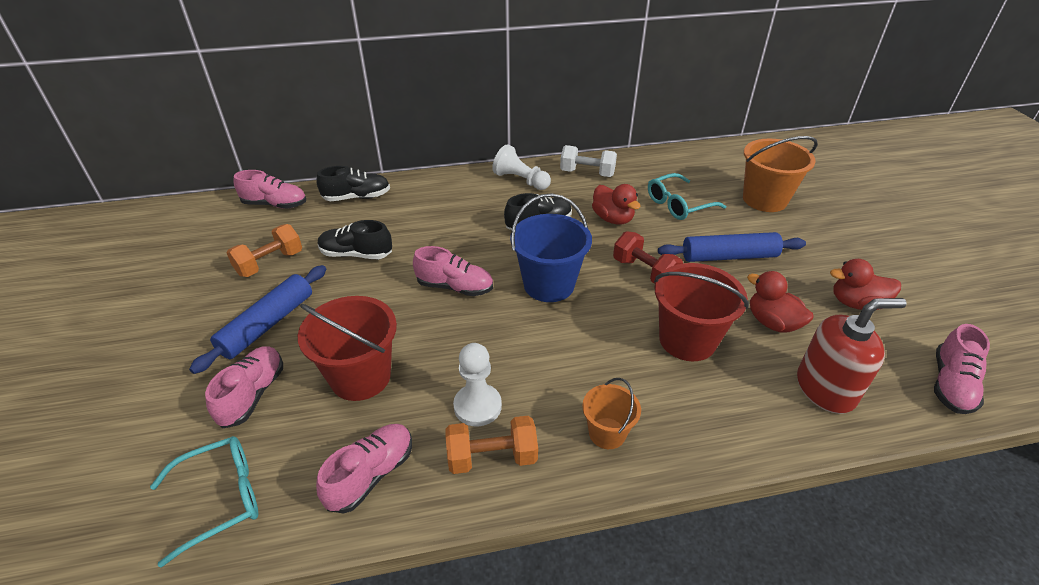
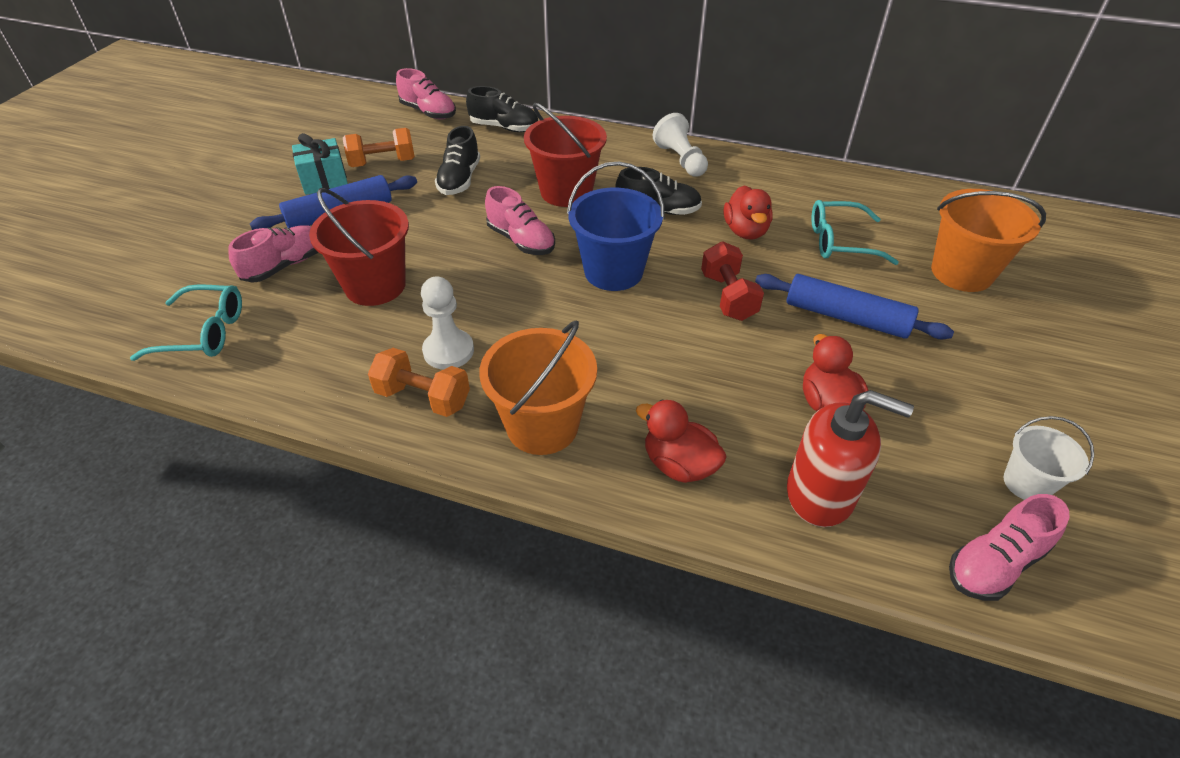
camera: 30 degrees right, 5 degrees up
(224, 299) = (324, 181): none -> turquoise gift
(356, 254) = (459, 180): black shoe -> black shoe turned 120 degrees counterclockwise
(371, 475) = (318, 366): pink shoe -> none
(587, 173) = (762, 175): white dumbbell -> none
(607, 433) = (542, 426): orange bucket -> orange bucket, size x1.75
(687, 340) = (708, 380): red bucket -> red bucket (566, 192)
(856, 303) = (961, 427): red duck -> red duck (679, 464)
(918, 323) = (1026, 483): none -> white bucket

